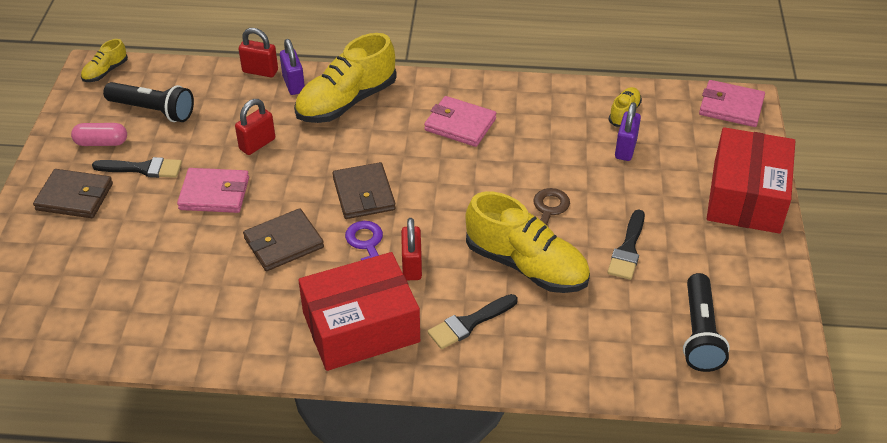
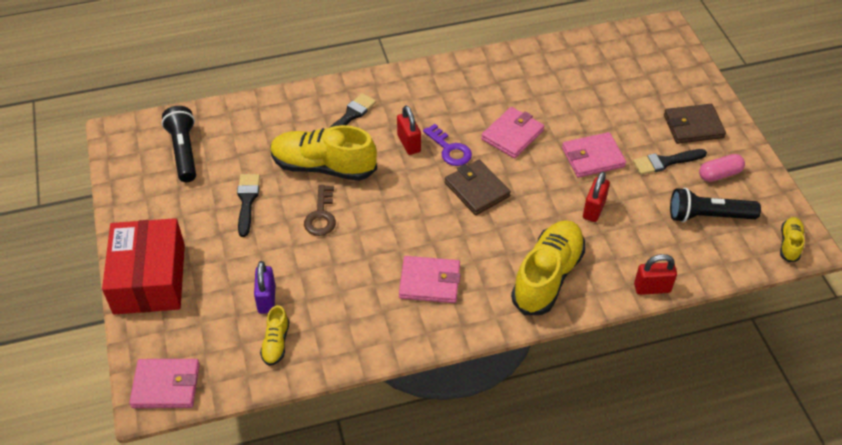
camera: 160 degrees right, 5 degrees up
(283, 243) = (512, 135): brown wallet -> pink wallet
(293, 84) = (609, 282): purple padlock -> none
(361, 327) = (422, 95): red box -> none

